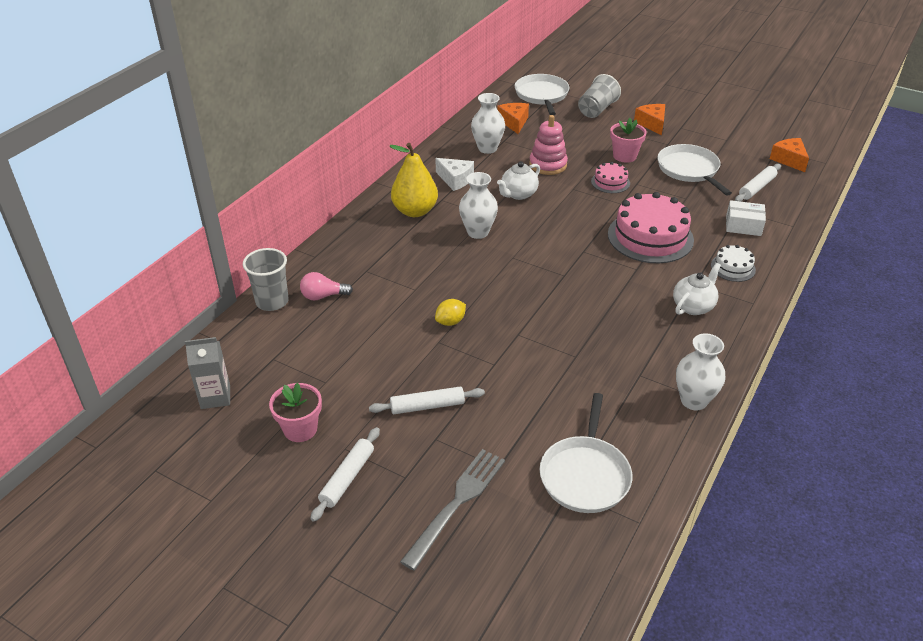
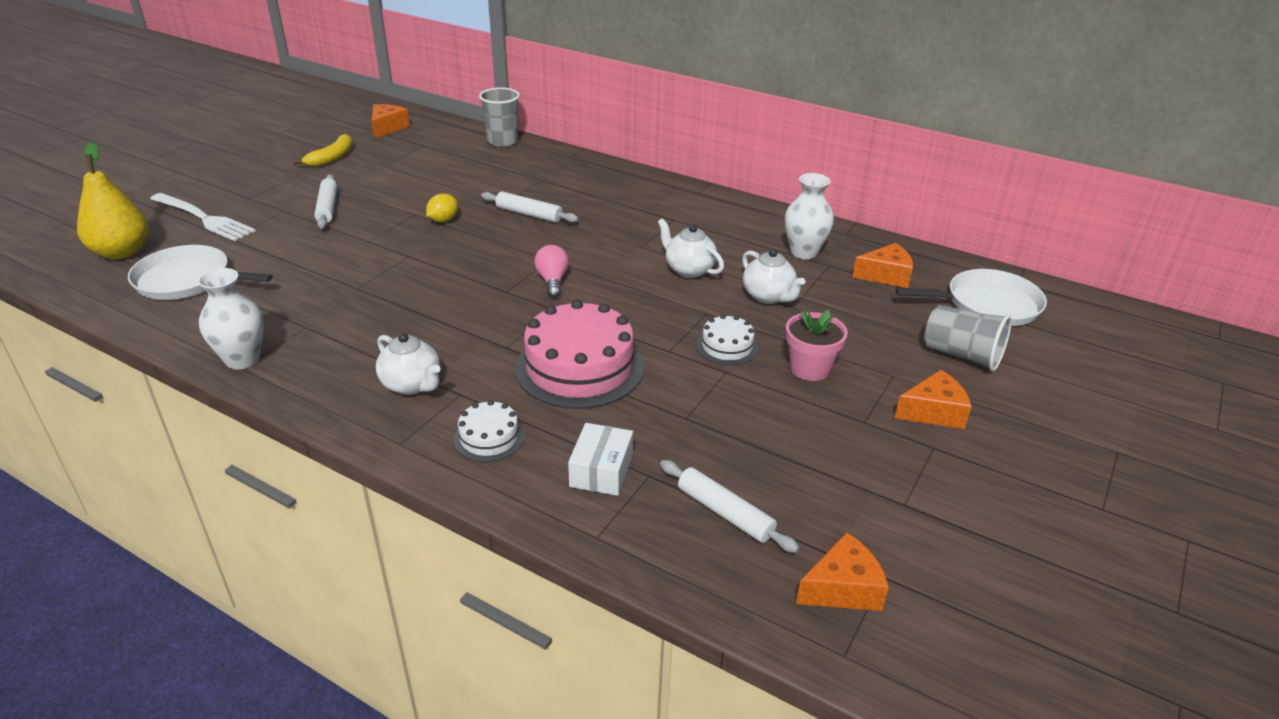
camera: 90 degrees right, 5 degrees down
(215, 397) = (387, 128): grey carton -> orange cheese
(300, 429) = (332, 158): pink flower pot -> yellow banana
(323, 296) = (504, 161): pink light bulb -> pink light bulb (552, 281)
(347, 478) = (265, 176): white rolling pin -> white rolling pin (529, 214)
(415, 211) = (649, 204): yellow pear -> yellow pear (122, 252)
(450, 322) = (443, 220): yellow lemon -> yellow lemon turned 75 degrees clockwise
(455, 180) = (720, 229): white cheese -> none
(457, 503) = (204, 218): grey fork -> white fork
(478, 232) = (603, 239): white vase -> none
(548, 165) = (768, 296): pink stacking toy -> white teapot
(610, 182) = (727, 346): pink cake -> white cake
(689, 170) = (776, 435): white pan -> none

